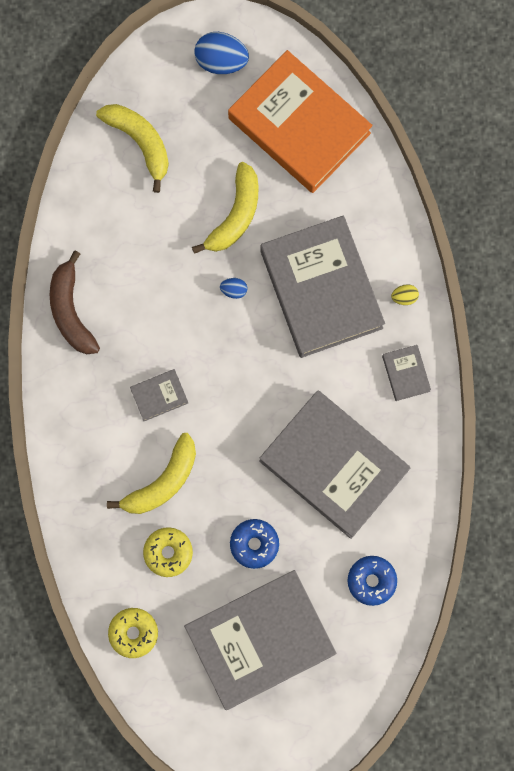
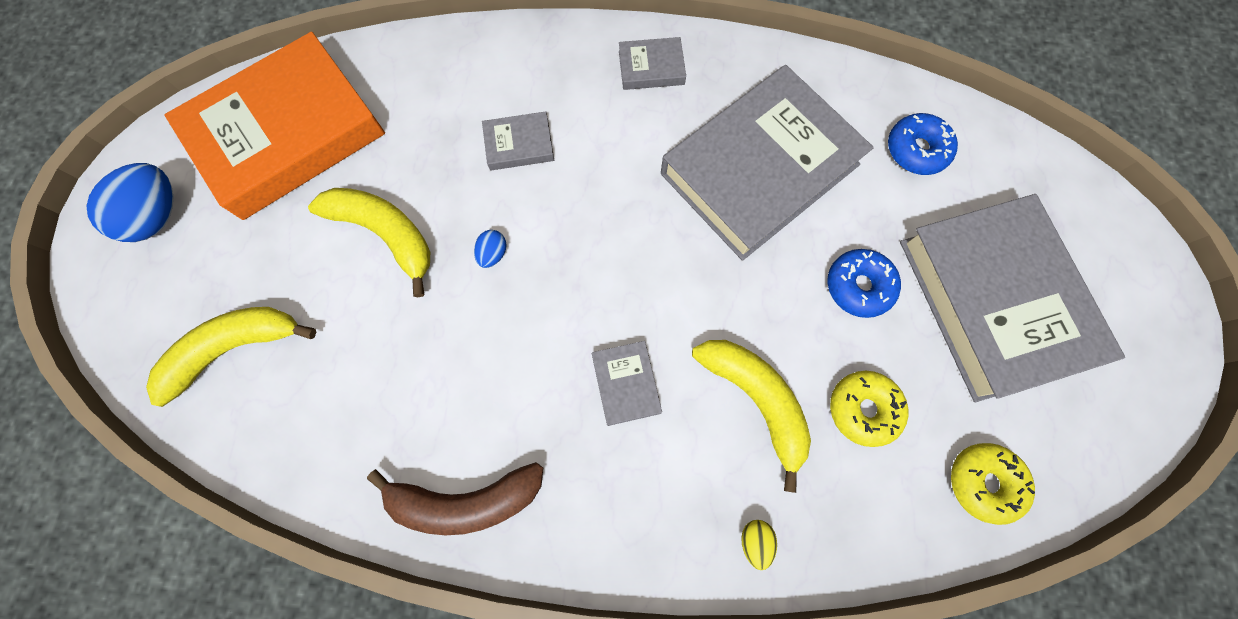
camera: 80 degrees left, 5 degrees down
(321, 289) = (519, 144): grey book -> grey book, size x0.40
(404, 297) = (552, 53): yellow egg -> yellow egg (755, 541)

